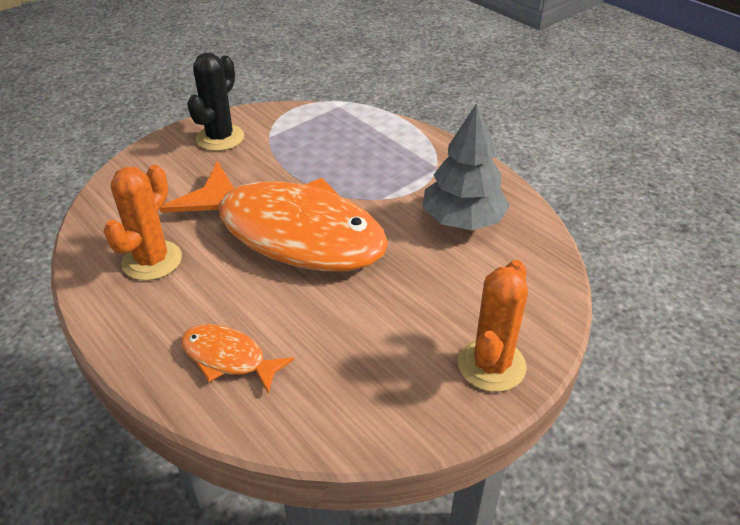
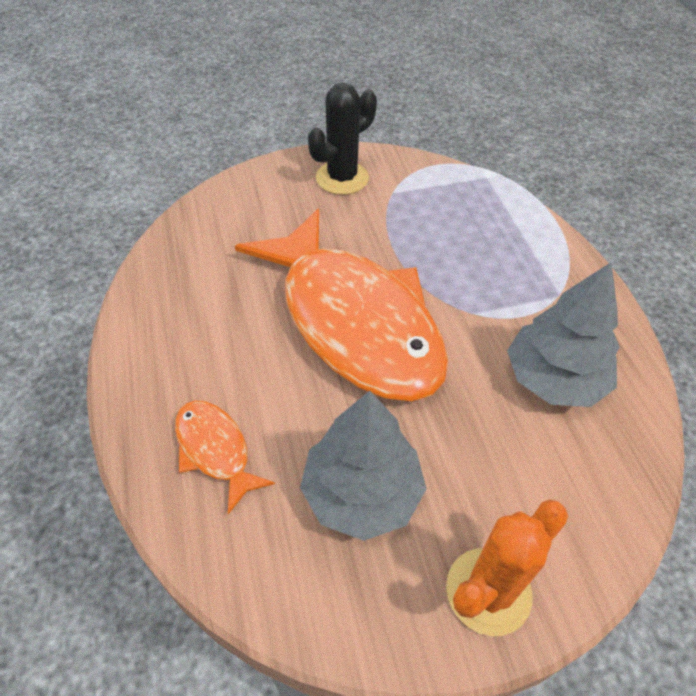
camera: 25 degrees right, 10 degrees up
(152, 260) = (204, 302): orange cactus -> none
(365, 341) = (362, 493): none -> grey tree

